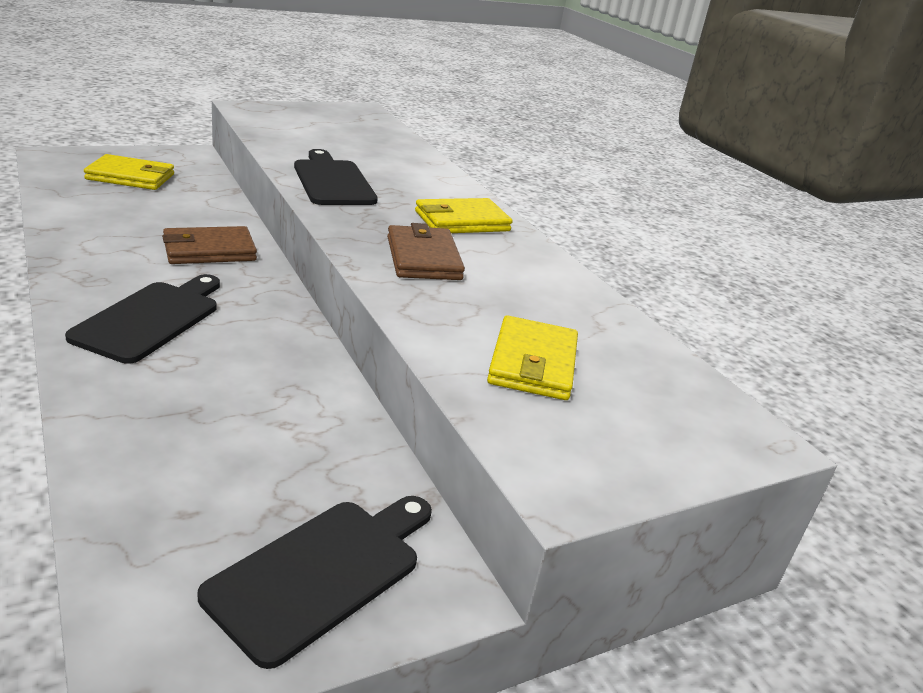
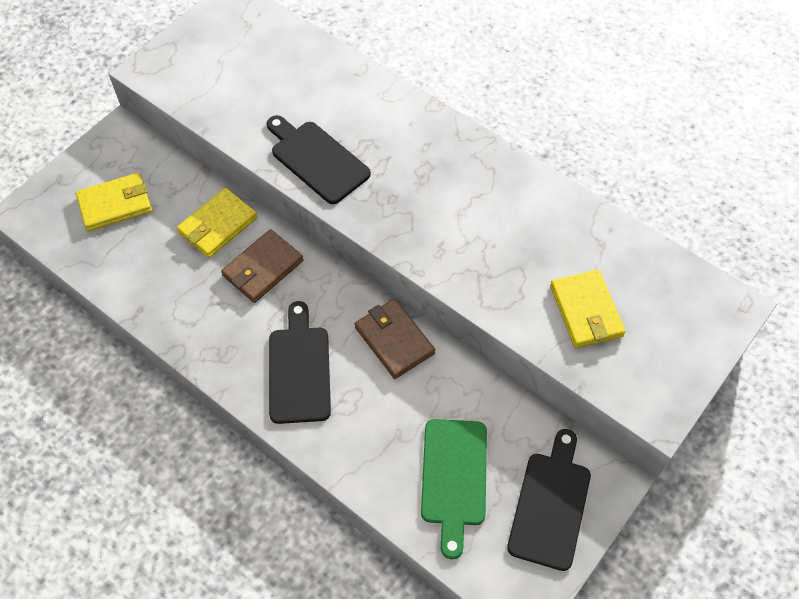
camera: 20 degrees left, 30 degrees up
(215, 479) = (454, 478): none -> green cutting board
(423, 258) = (452, 231): brown wallet -> brown wallet (394, 340)
(462, 221) = (442, 160): yellow wallet -> yellow wallet (218, 225)

